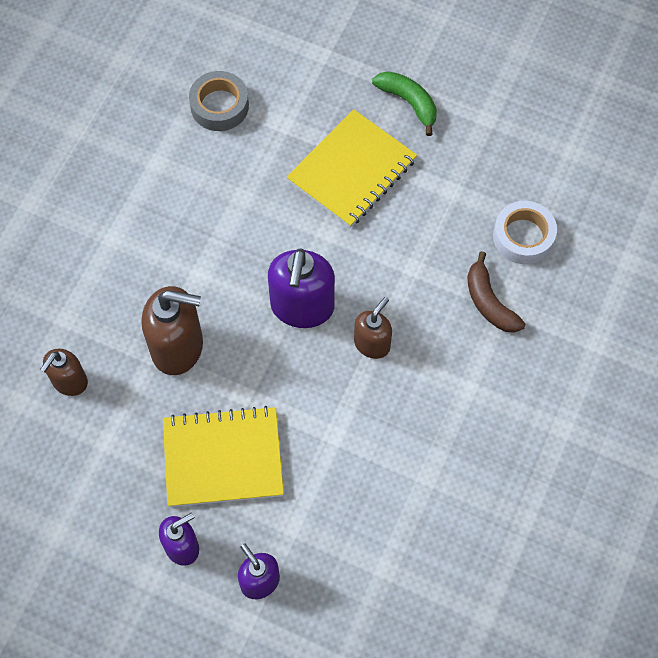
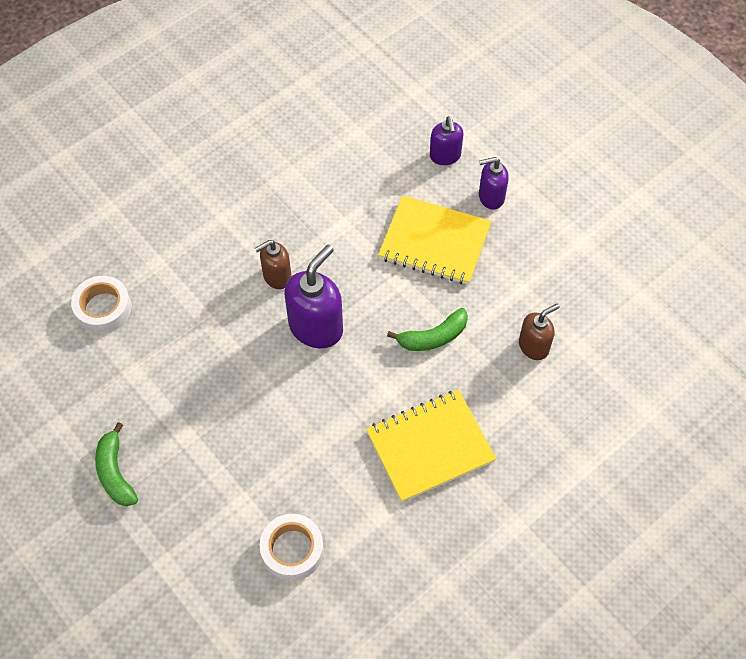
camera: 155 degrees left, 5 degrees down
(178, 347) = (433, 337): brown soap dispenser -> green banana
(219, 106) = (292, 550): grey tape -> white tape
(352, 170) = (207, 428): yellow notebook -> yellow notebook (430, 446)
(489, 302) = (166, 270): brown banana -> none

